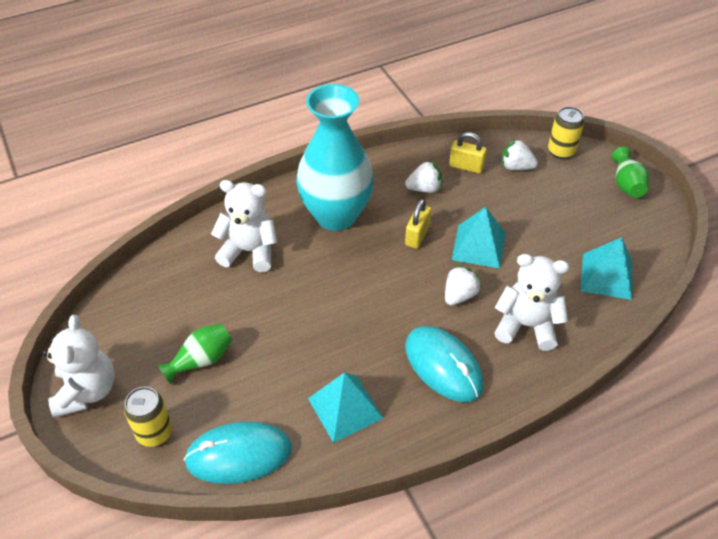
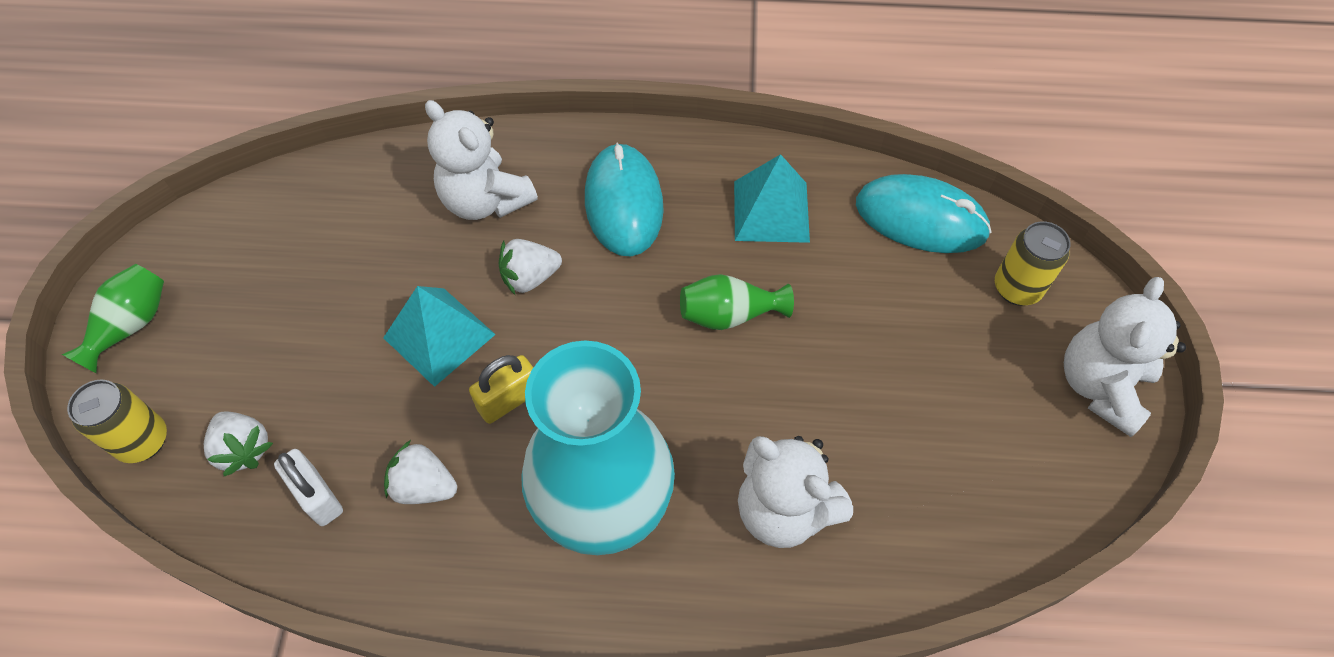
camera: 150 degrees left, 10 degrees up
(201, 360) = (927, 355): green vase -> green vase (729, 315)
(466, 166) = (317, 496): yellow padlock -> white padlock
(607, 276) = (326, 210): turquoise pyramid -> none

